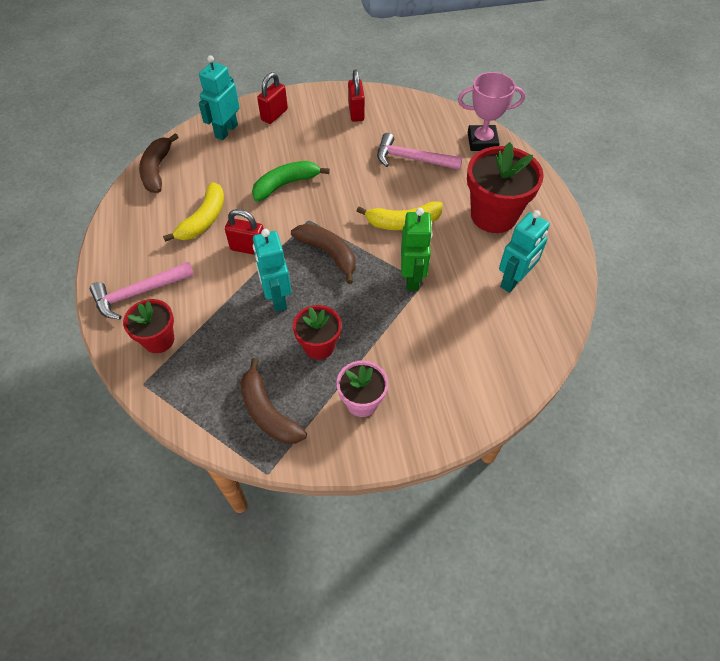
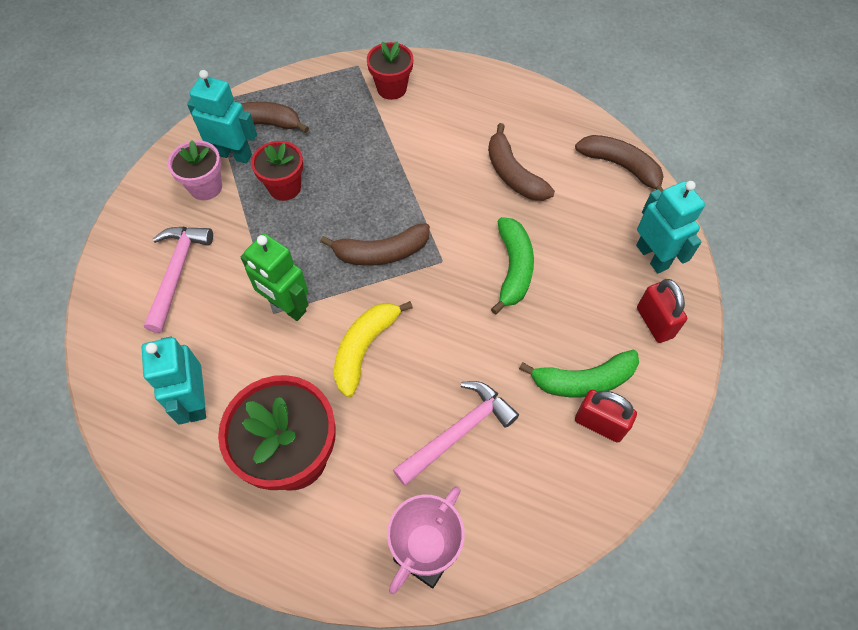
camera: 125 degrees right, 5 degrees up
(139, 293) = (455, 94): pink hammer -> pink hammer (177, 273)
(204, 219) = (513, 174): yellow banana -> brown banana
(248, 248) = (444, 191): red padlock -> none
(277, 298) = (364, 184): turquoise robot -> turquoise robot (234, 154)
(336, 127) = (583, 380): none -> green banana

